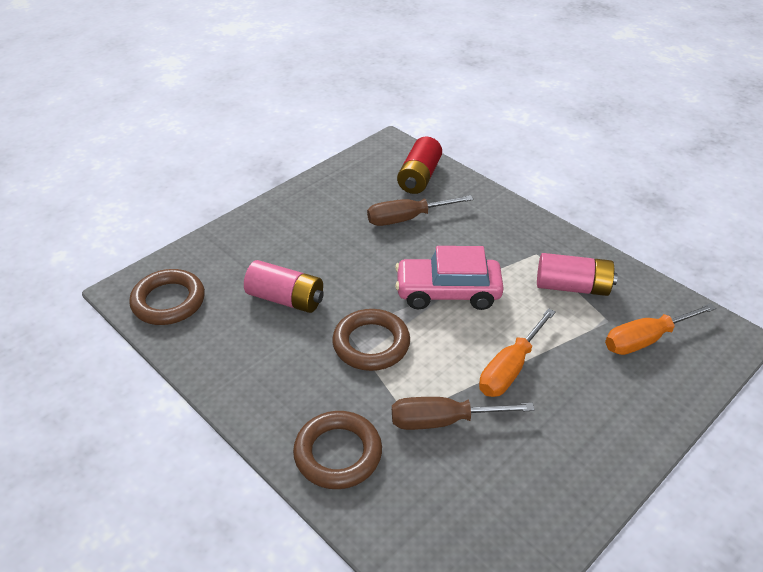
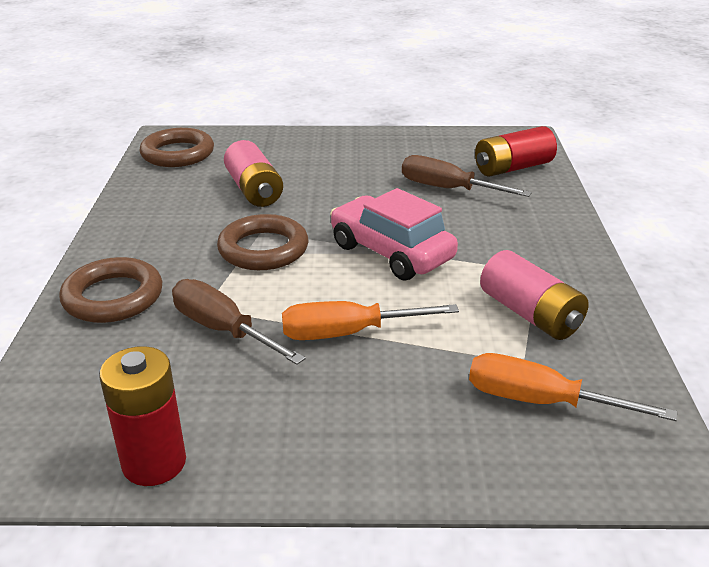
camera: 45 degrees right, 10 degrees down
(545, 531) = (154, 463): none -> red battery

